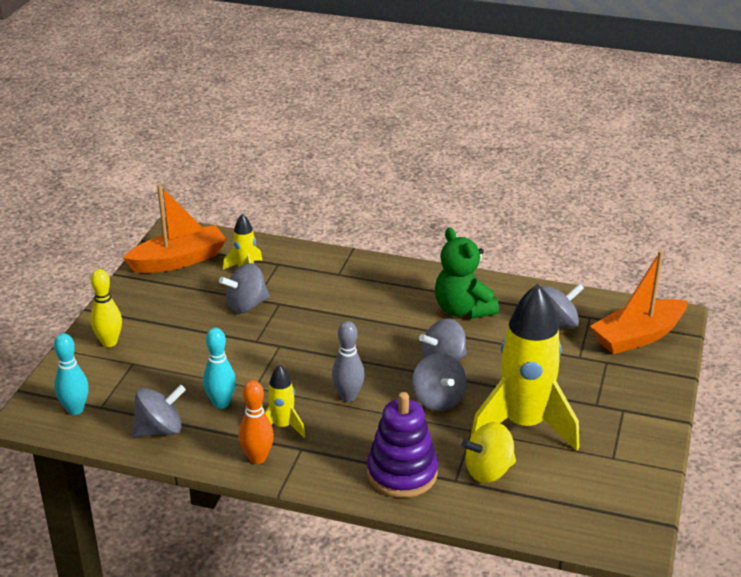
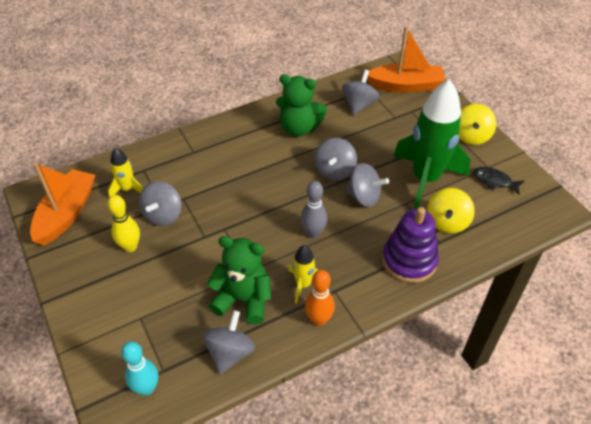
camera: 45 degrees left, 15 degrees up
(109, 342) = (100, 315): yellow bowling pin -> yellow bowling pin (130, 247)
(221, 403) = (243, 299): turquoise bowling pin -> green teddy bear
(524, 425) = (425, 179): yellow rocket -> green rocket
(598, 473) = (494, 181): none -> black fish
(638, 336) = (405, 85): orange boat -> orange boat turned 105 degrees counterclockwise
(639, 421) = (471, 136): none -> yellow spinning top

